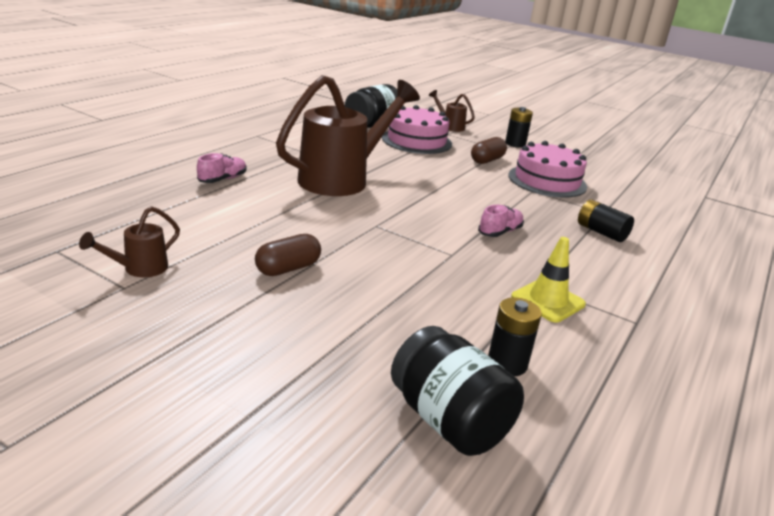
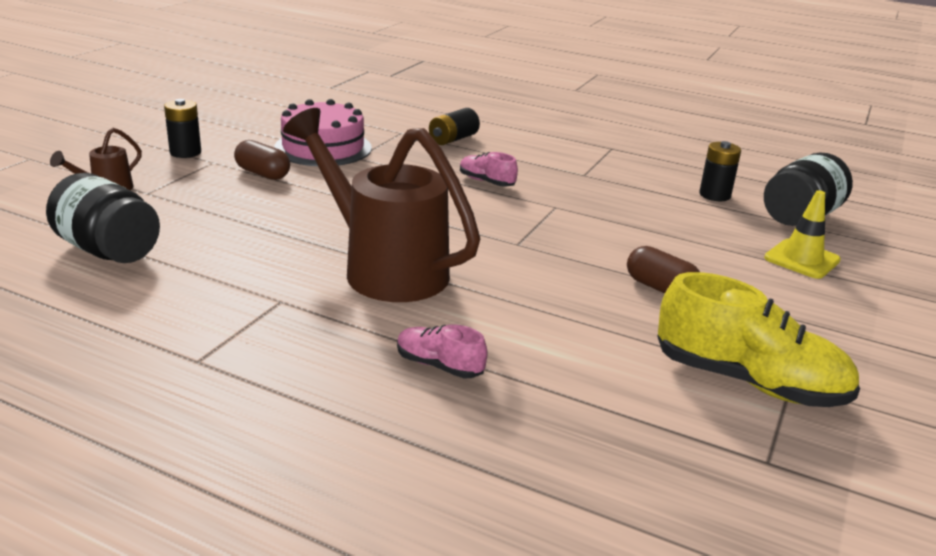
camera: 95 degrees left, 0 degrees up
(139, 269) = (748, 382): brown watering can -> yellow shoe
(416, 141) = (190, 215): pink cake -> none
(548, 301) = (608, 174): yellow traffic cone -> yellow traffic cone (802, 259)

